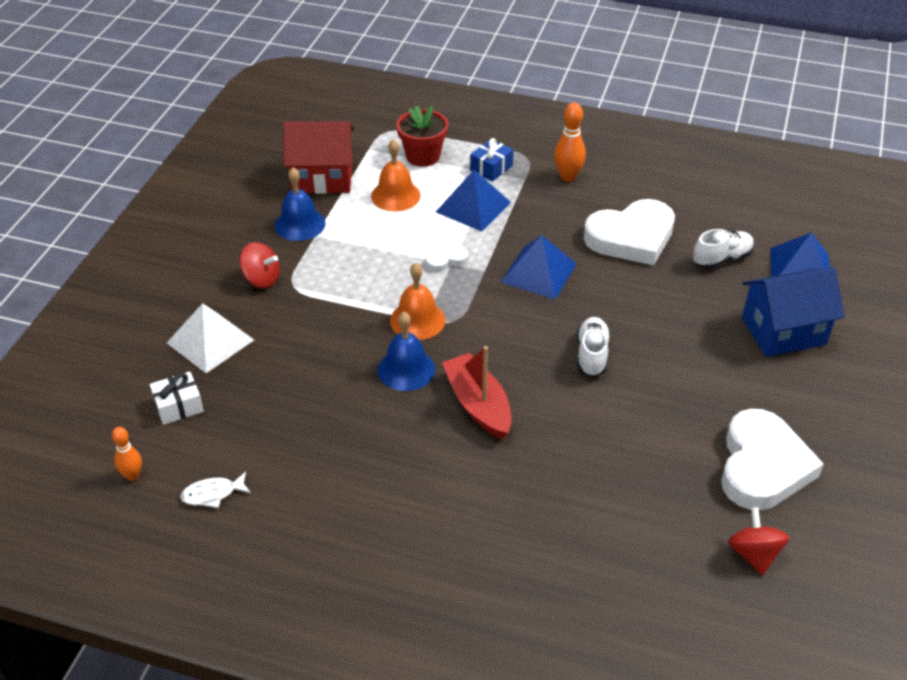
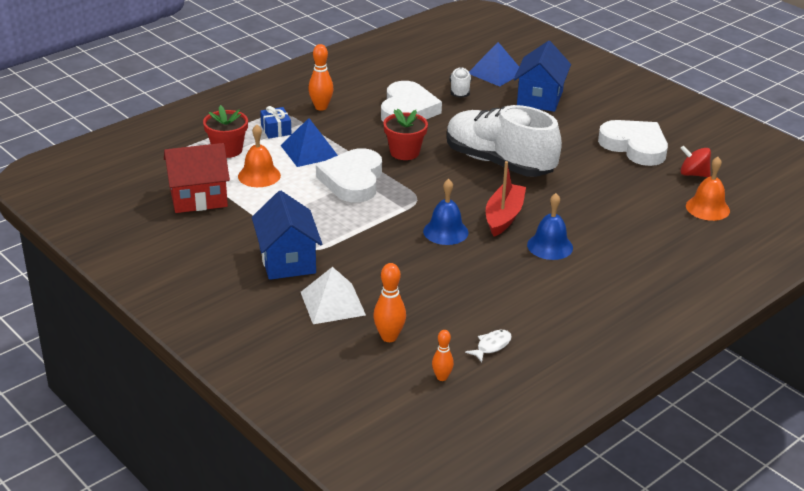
camera: 60 degrees left, 10 degrees down
(178, 406) = (389, 337): white gift -> orange bowling pin
(213, 494) = (491, 346): white fish -> white fish turned 150 degrees counterclockwise
(261, 279) = (287, 260): red spinning top -> blue house
(300, 224) = (242, 225): blue bell -> blue bell (550, 246)
(322, 178) = (198, 198): red house -> red house turned 45 degrees clockwise
(417, 320) = (402, 211): orange bell -> orange bell (707, 208)
(445, 259) = (352, 180): white heart -> white heart, size x2.18
(478, 404) = (504, 216): red boat -> red boat turned 105 degrees clockwise
(538, 272) = (404, 152): blue pyramid -> red flower pot
(592, 355) = (499, 163): white shoe -> white shoe, size x2.28

